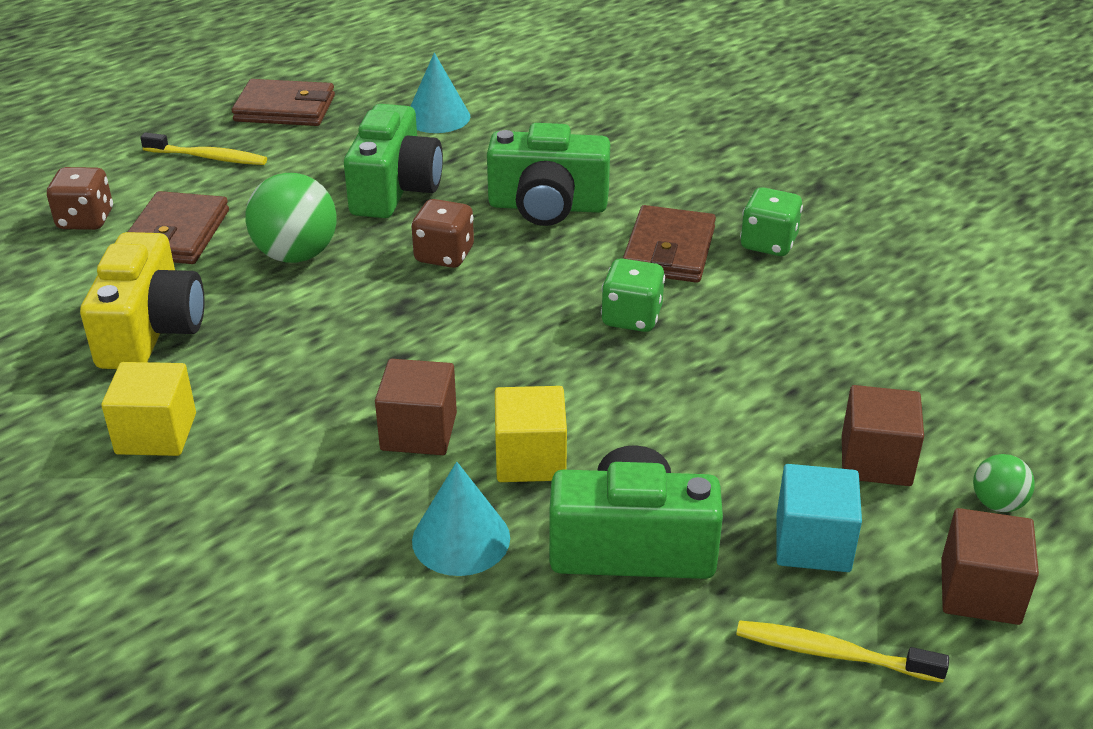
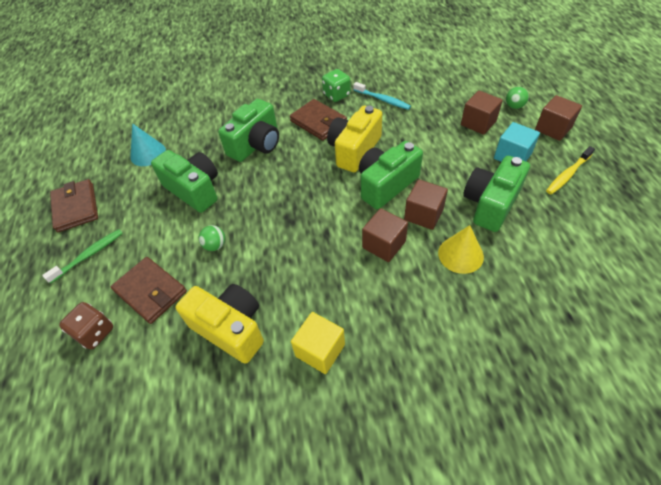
camera: 55 degrees left, 15 degrees up
(207, 157) = (88, 255): yellow toothbrush -> green toothbrush
(285, 108) = (76, 207): brown wallet -> brown wallet turned 60 degrees counterclockwise
(296, 255) = (215, 245): green ball -> green ball, size x0.52
(444, 255) = (263, 191): brown dice -> none
(461, 539) = (460, 254): turquoise cone -> yellow cone
(530, 459) = (423, 214): yellow cube -> brown cube
(571, 387) = (386, 185): none -> green camera
(631, 318) = (354, 150): green dice -> yellow camera
(814, 303) = (382, 99): none -> turquoise toothbrush

